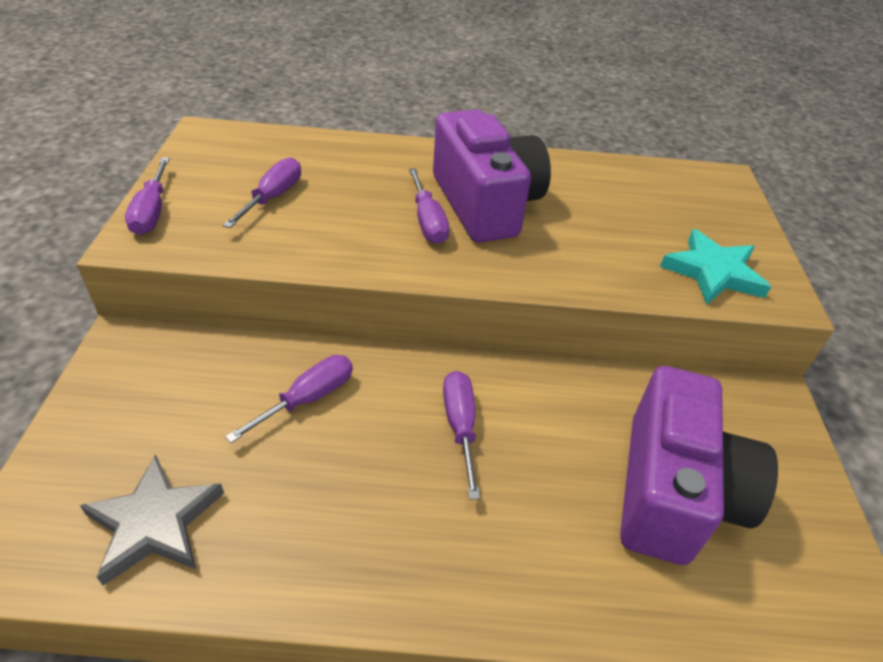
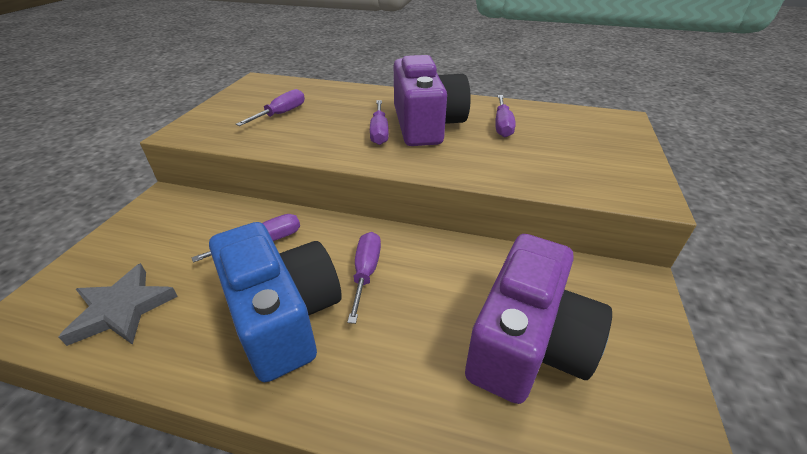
camera: 15 degrees right, 5 degrees down
(152, 212) = (201, 118): purple screwdriver -> purple screwdriver (502, 125)
(378, 500) = (283, 316): none -> blue camera
(713, 272) = (593, 176): turquoise star -> none

